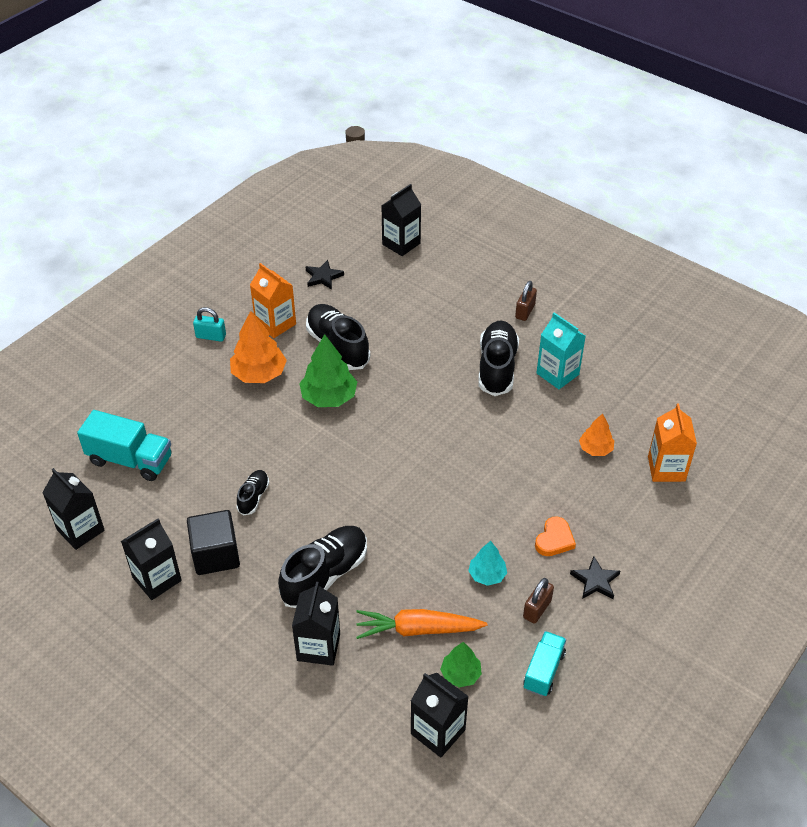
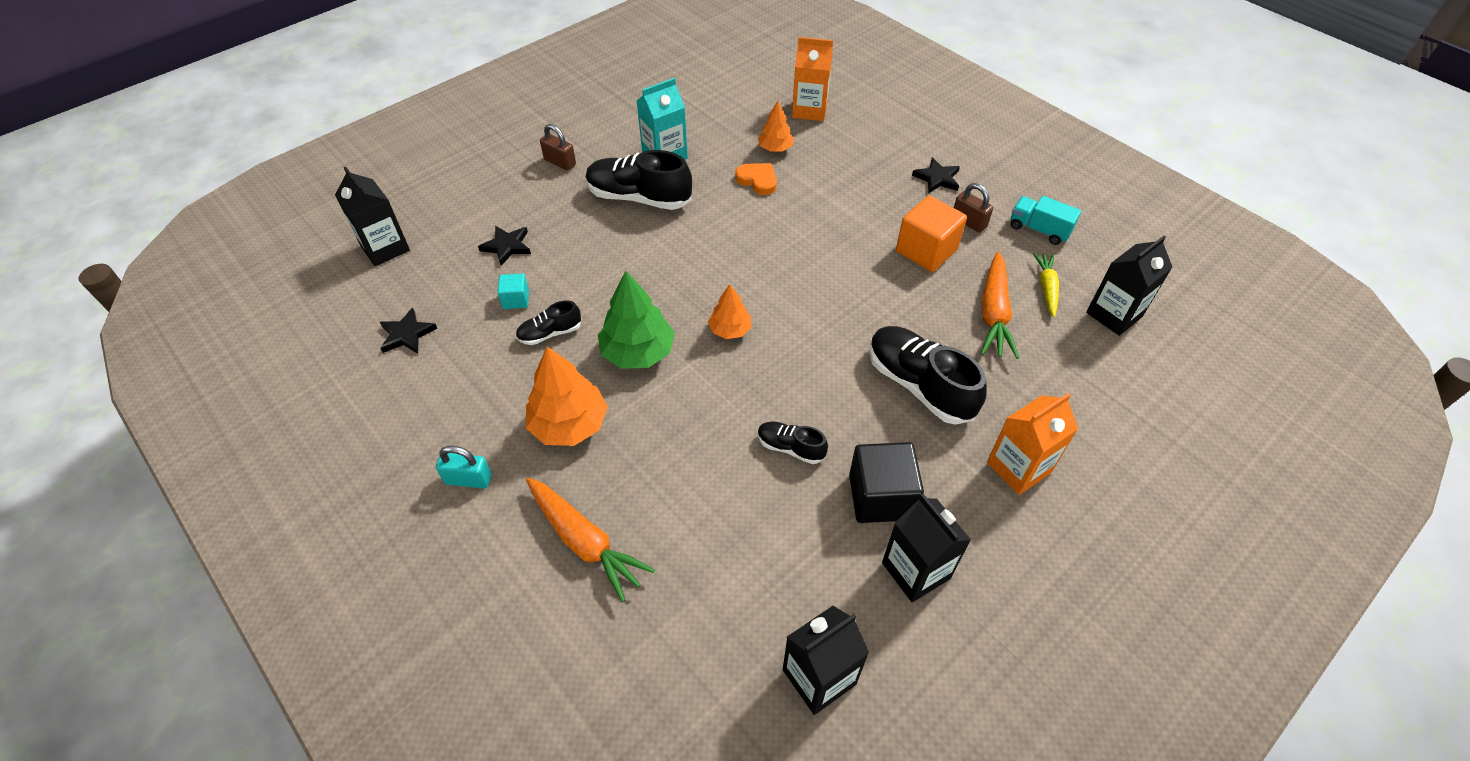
camera: 80 degrees left, 5 degrees up
(130, 460) = (693, 601): turquoise truck -> none
(170, 400) = (585, 541): none -> orange carrot
(211, 336) = (468, 479): turquoise padlock -> turquoise padlock turned 75 degrees clockwise
(275, 324) = (477, 397): orange carton -> orange carton (1018, 468)
(318, 647) = (1018, 401): black carton -> none
(338, 346) = (550, 333): black shoe -> black shoe, size x0.52
(361, 447) = (730, 330): none -> orange tree
(366, 322) = (516, 299): none -> turquoise cube
(419, 304) = (507, 246): none -> black star
(460, 674) = (1046, 288): green tree -> yellow carrot
(487, 575) = (926, 250): turquoise tree -> orange cube
(554, 539) = (886, 196): orange heart -> orange heart (758, 180)

